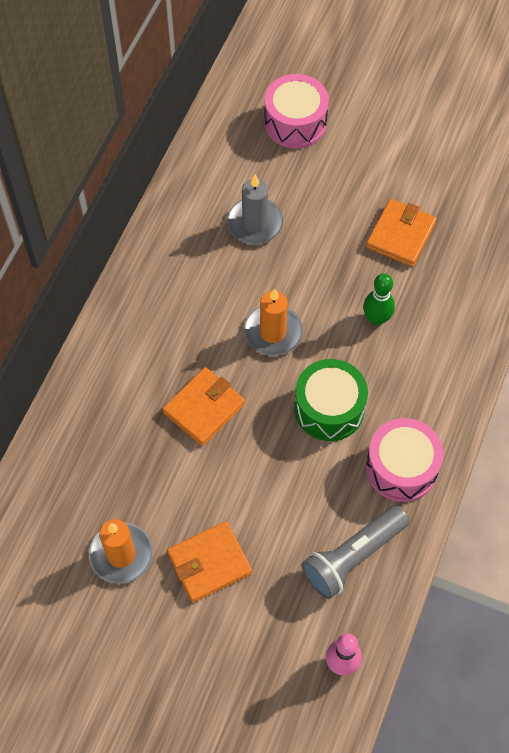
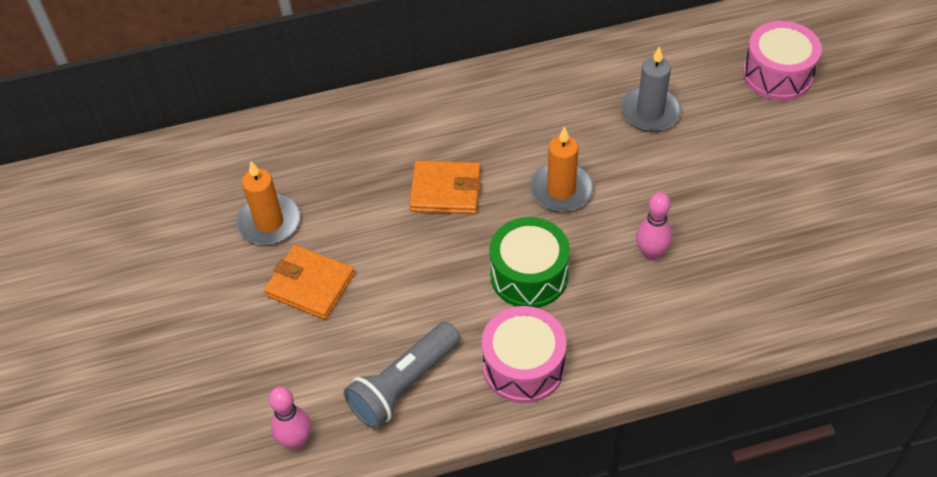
camera: 55 degrees right, 10 degrees down
(353, 556) = (404, 384): grey flashlight -> grey flashlight turned 60 degrees counterclockwise
(376, 319) = (651, 253): green bowling pin -> pink bowling pin
(400, 235) = (754, 216): orange wallet -> none

